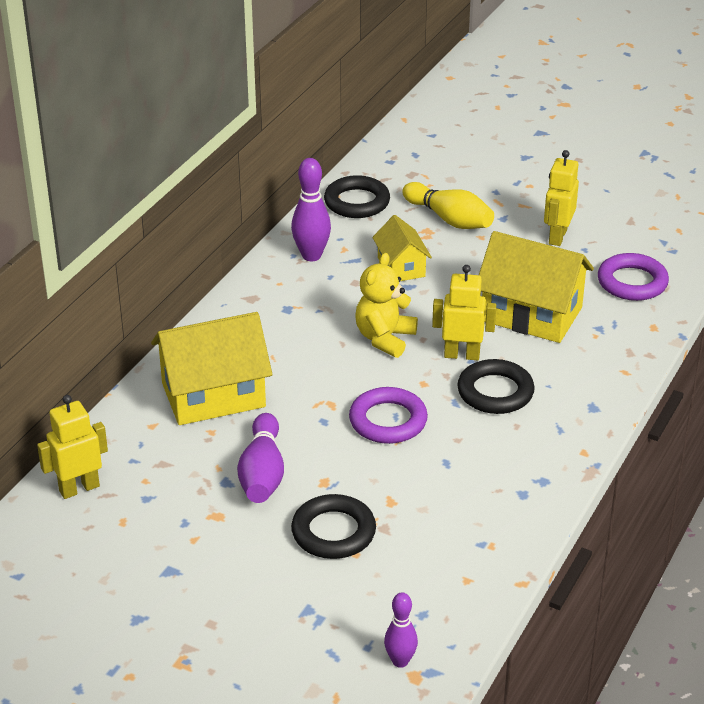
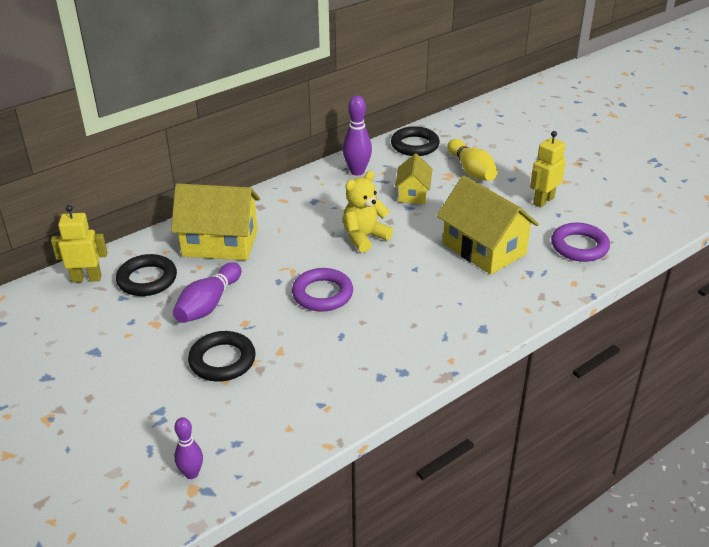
camera: 25 degrees right, 0 degrees up
(462, 355) = (411, 263): yellow robot -> none
(495, 392) = (415, 296): black ring -> black ring (147, 279)

